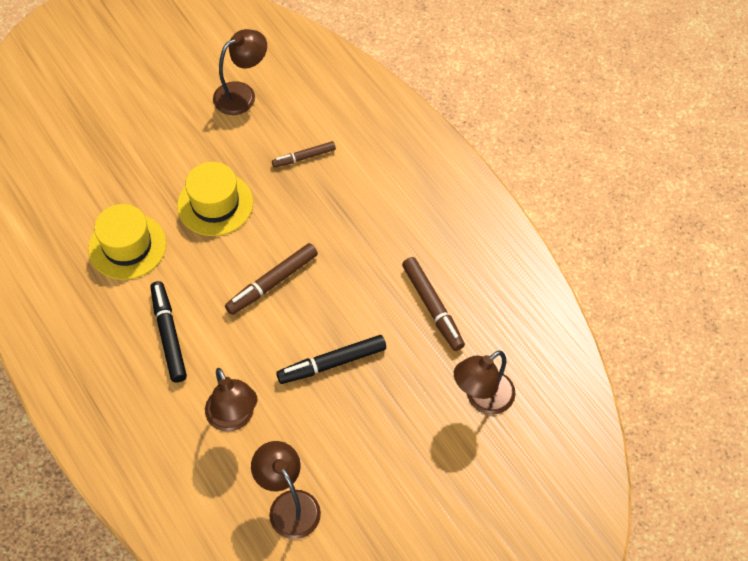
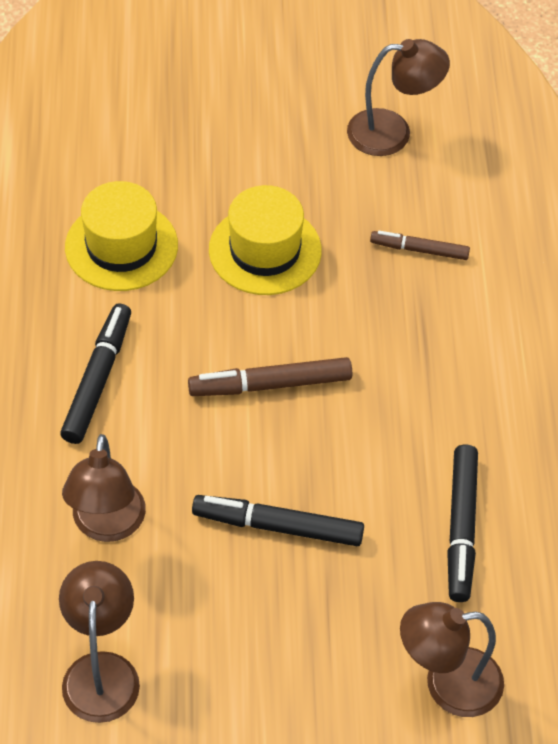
camera: 30 degrees right, 5 degrees down
(432, 307) = (461, 528): brown marker -> black marker

